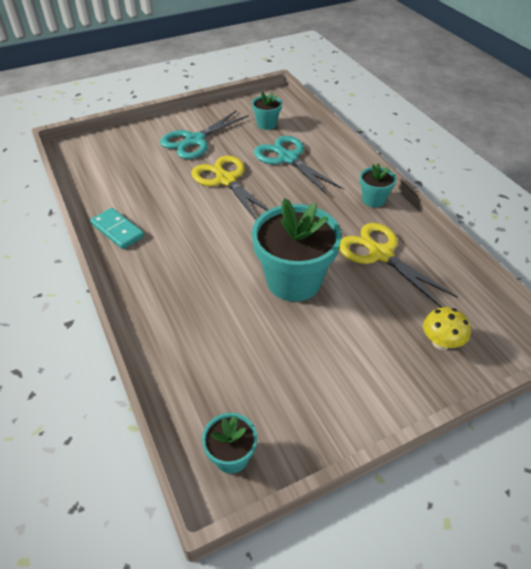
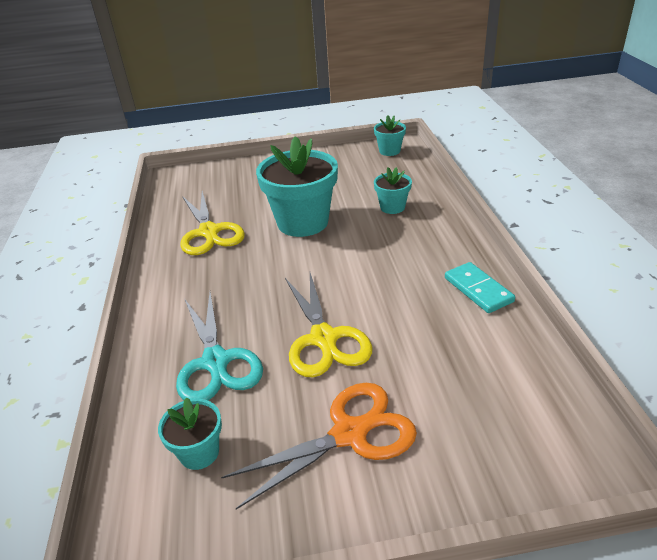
camera: 160 degrees left, 10 degrees down
(195, 140) = (349, 434): turquoise scissors -> orange scissors
(373, 199) = (161, 283): turquoise flower pot -> turquoise flower pot (392, 207)
(440, 342) = (223, 178): yellow mushroom -> none

